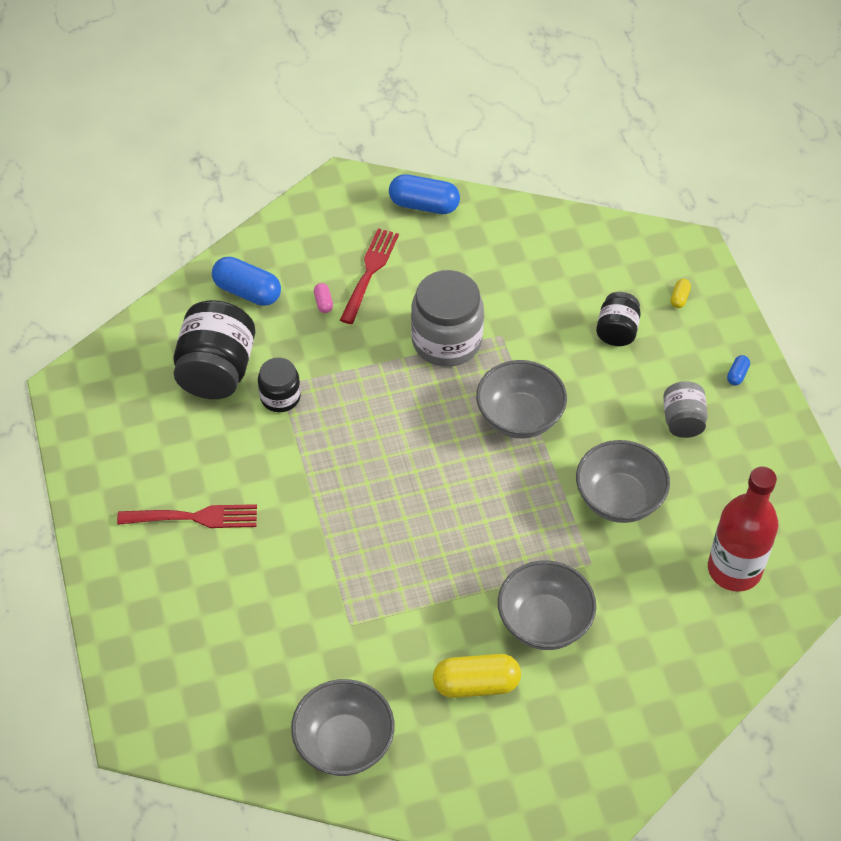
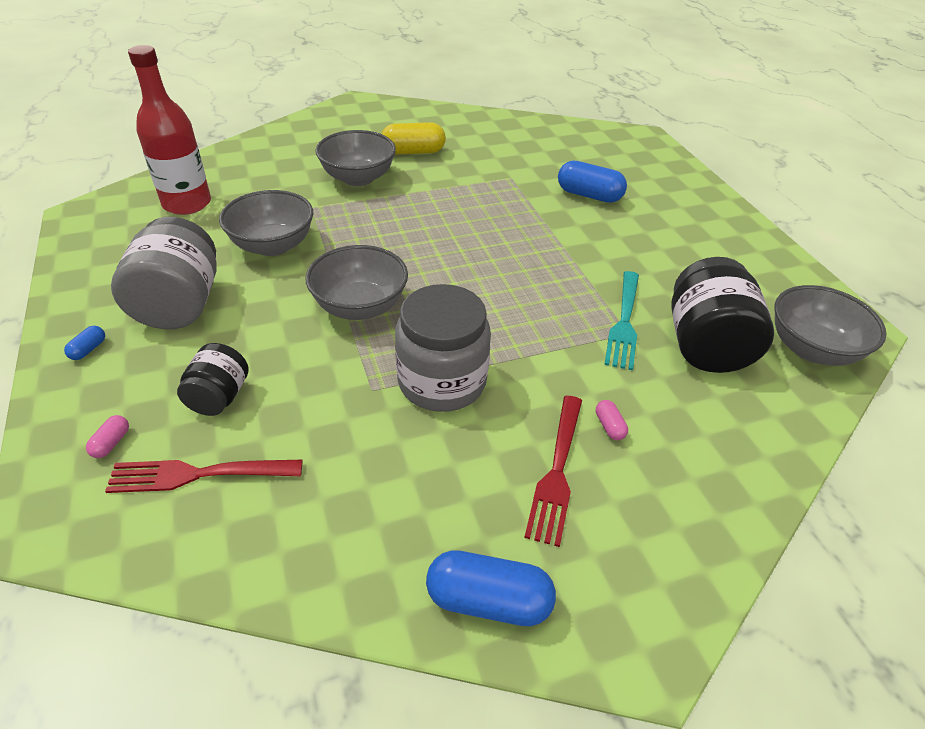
camera: 175 degrees right, 10 degrees down
(193, 518) = (664, 232): red fork -> red fork (199, 474)
(247, 292) = (716, 439): blue capsule -> blue capsule (589, 195)
(280, 397) = (624, 322): black jar -> turquoise fork
(344, 743) = (503, 131): grey bowl -> grey bowl (811, 349)
(679, 298) = (111, 443): yellow capsule -> pink capsule
(682, 421) = (179, 305): grey jar -> grey jar, size x1.77

